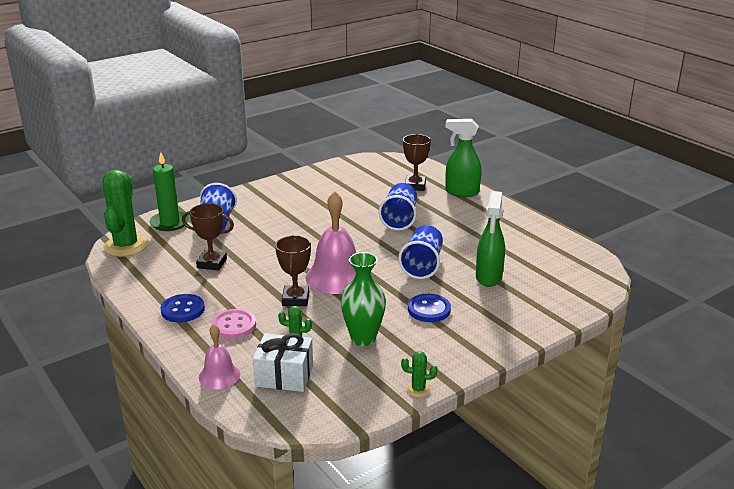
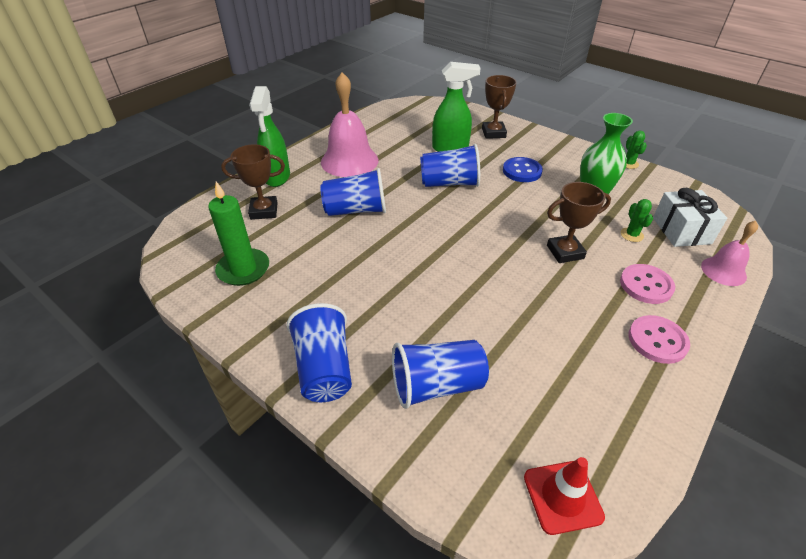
camera: 105 degrees left, 15 degrees up
(126, 246) = (562, 496): green cactus -> red traffic cone
(170, 223) = (455, 459): green candle -> green candle (243, 269)
(183, 310) = (657, 340): blue button -> pink button
(212, 263) = (542, 350): brown trophy -> brown trophy (493, 133)
(253, 196) = (324, 368): none -> blue cup
(336, 277) = (504, 233): pink bell -> pink bell (349, 161)

